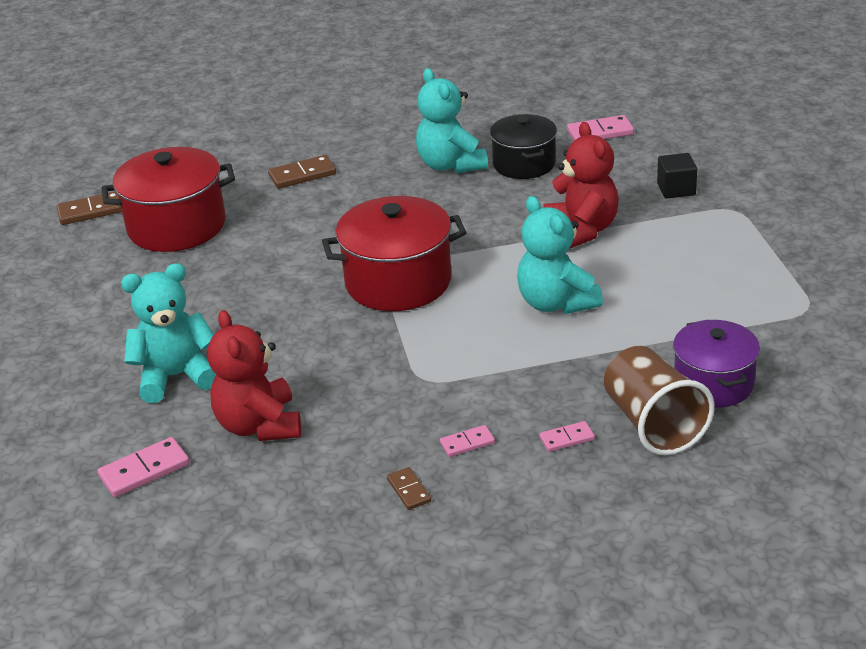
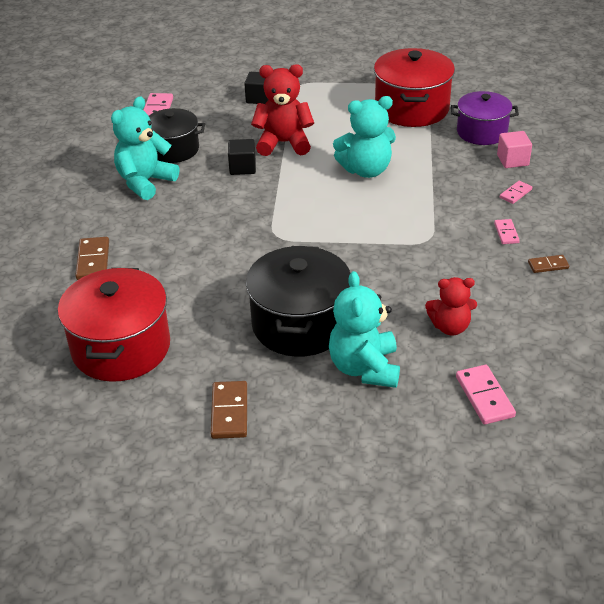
camera: 75 degrees left, 5 degrees up
(91, 211) = (43, 408): brown domino -> brown domino (229, 412)
(237, 320) = (300, 324): none -> black pot
(259, 425) = (450, 327): red teddy bear -> red teddy bear, size x0.66
(398, 282) = (297, 233): red pot -> red pot (412, 108)
(450, 165) = (145, 182): turquoise teddy bear -> turquoise teddy bear turned 135 degrees clockwise
(512, 215) = (242, 167): none -> black cube
(567, 438) = (515, 193): pink domino -> pink domino turned 45 degrees clockwise
(653, 424) = (512, 160): brown cup -> pink cube

